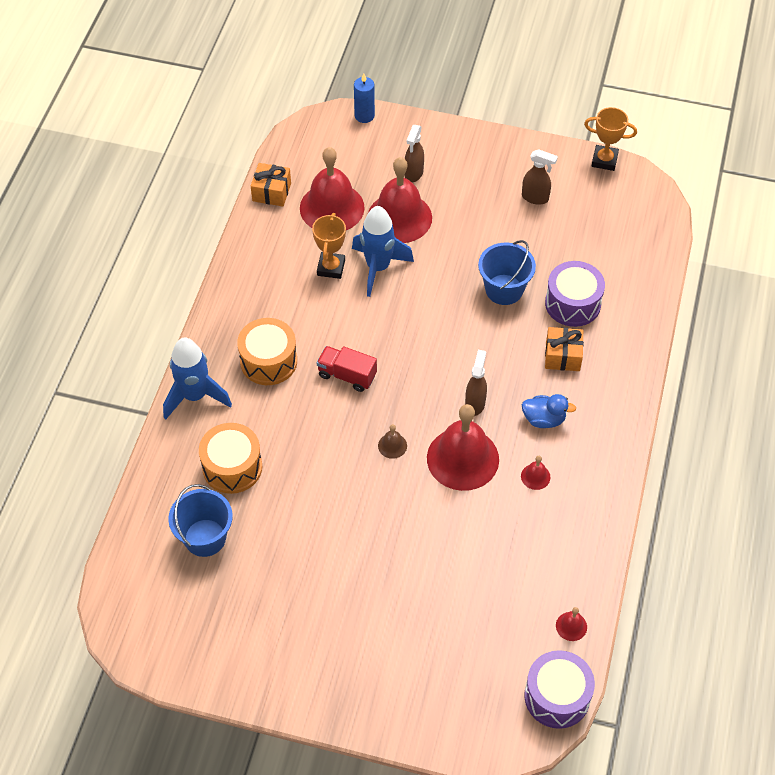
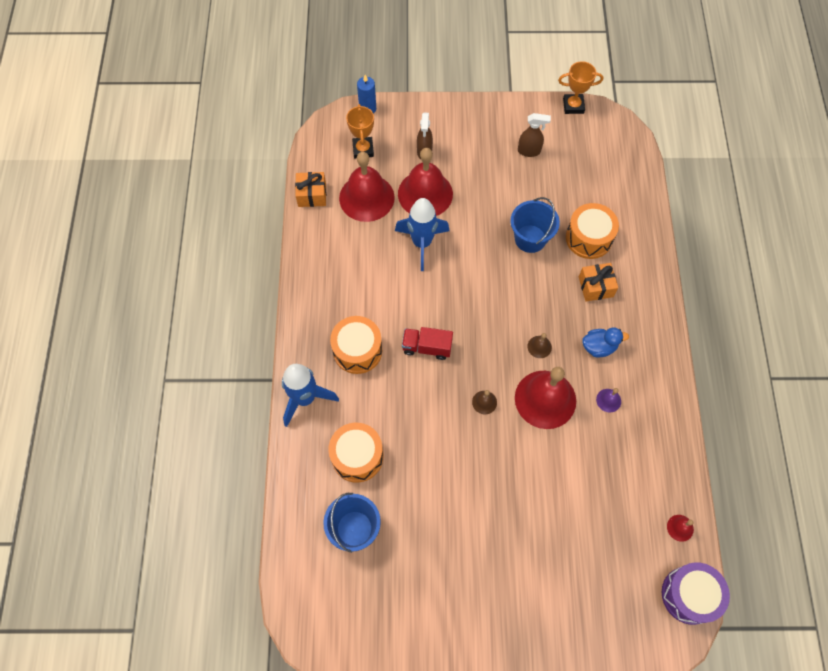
camera: 15 degrees left, 10 degrees up
(331, 267) = (383, 252): orange trophy -> orange trophy (363, 149)
(475, 403) = (539, 347): brown spray bottle -> brown bell
(535, 476) = (608, 400): red bell -> purple bell
(573, 303) = (588, 238): purple drum -> orange drum

